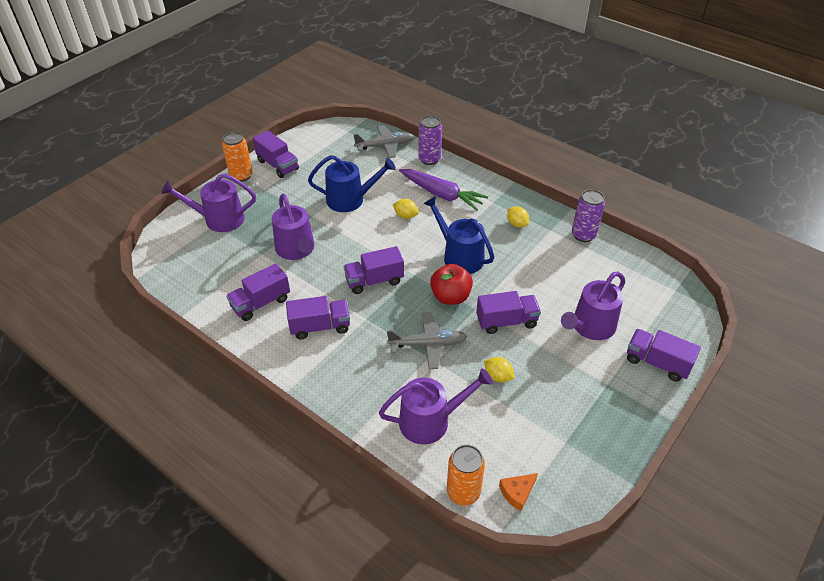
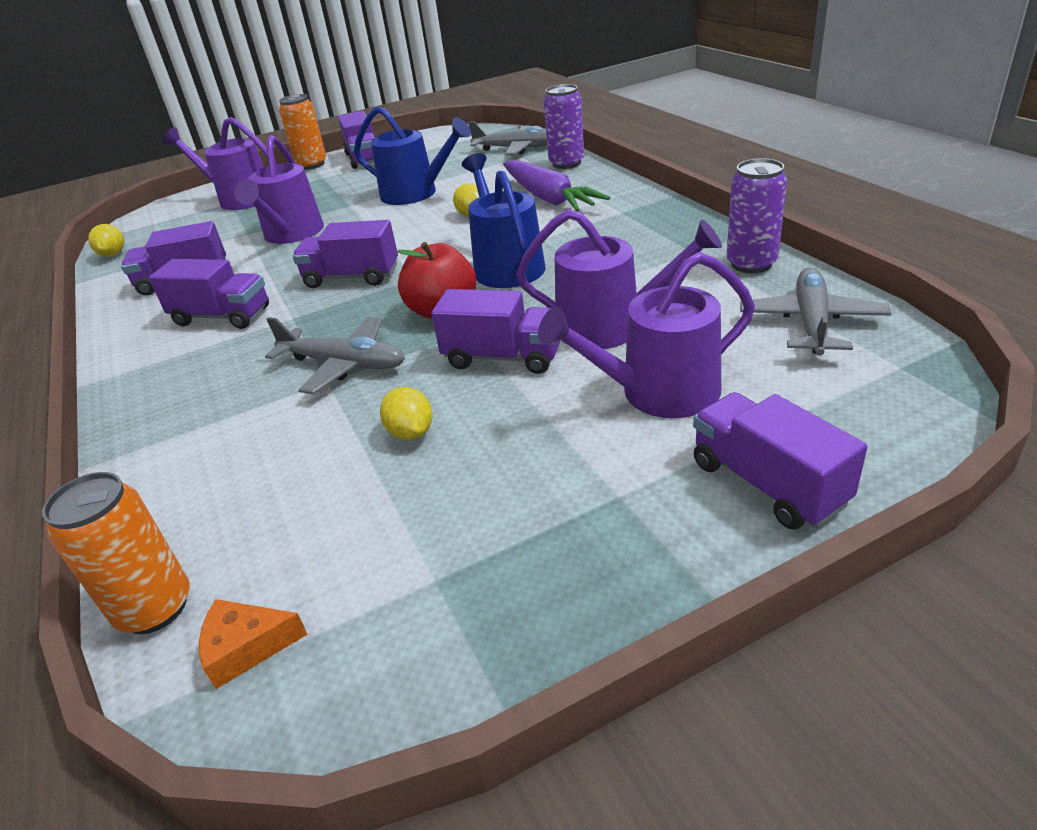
camera: 30 degrees right, 10 degrees down
(430, 421) = (231, 472): purple watering can -> purple watering can (609, 327)
(517, 224) = (638, 239): yellow lemon -> yellow lemon (113, 254)
(629, 271) = (811, 323): none -> grey plane

